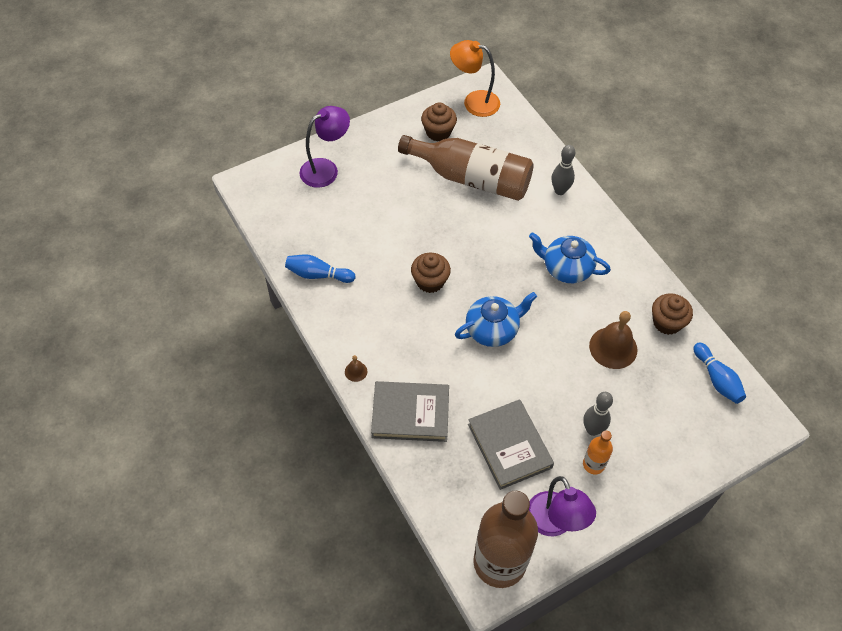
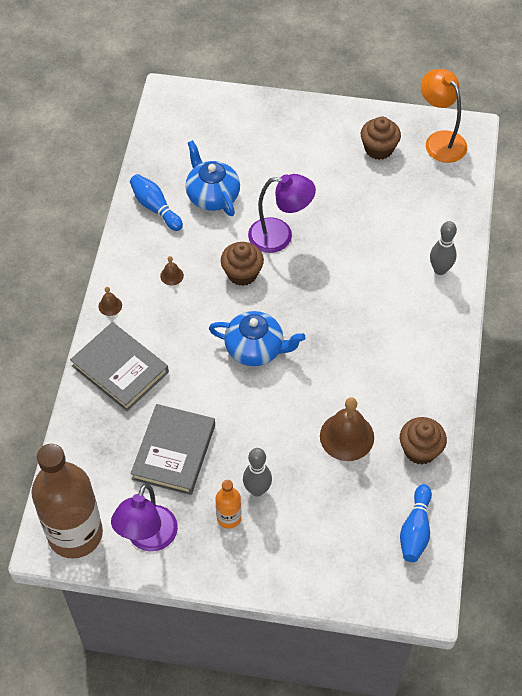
camera: 40 degrees right, 0 degrees up
(326, 169) = (247, 123): purple lamp -> purple lamp (280, 236)
(380, 317) = (172, 275): none -> brown bell
(471, 178) = (368, 208): brown bottle -> none
(566, 268) = (375, 341): blue teapot -> blue teapot (212, 195)

